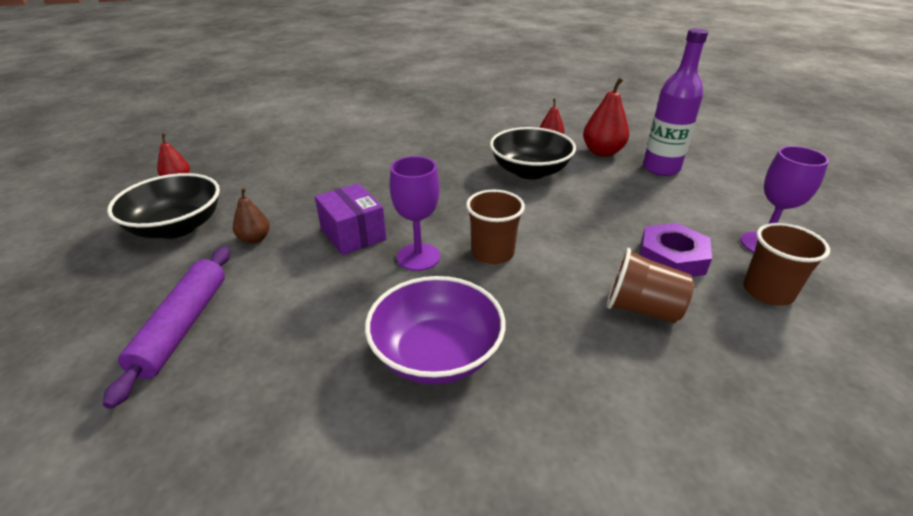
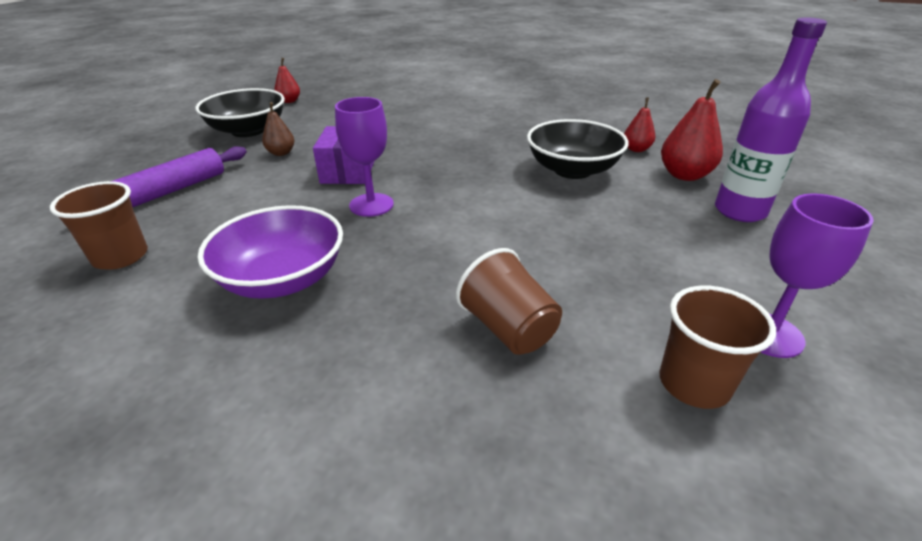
camera: 35 degrees right, 0 degrees up
(492, 253) = (435, 224): brown cup -> brown cup (121, 257)
(672, 257) = (617, 298): purple nut -> none

